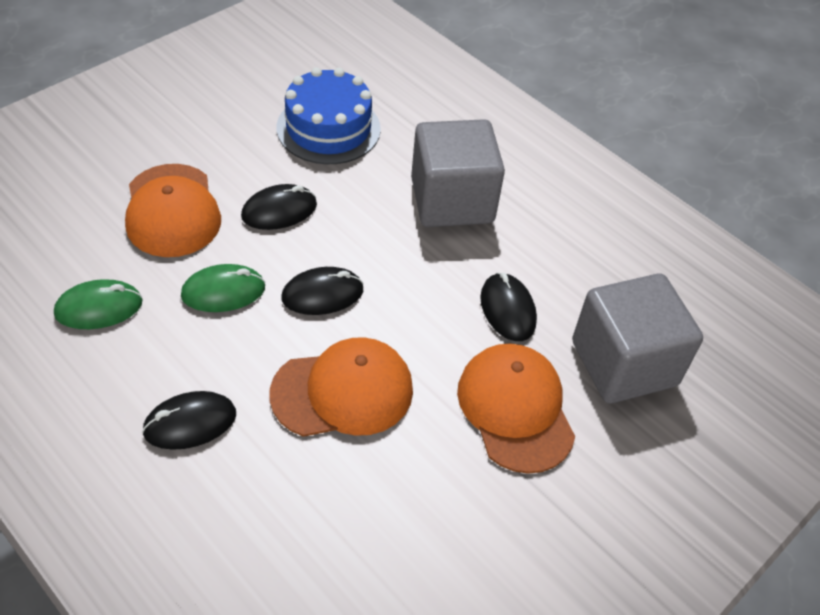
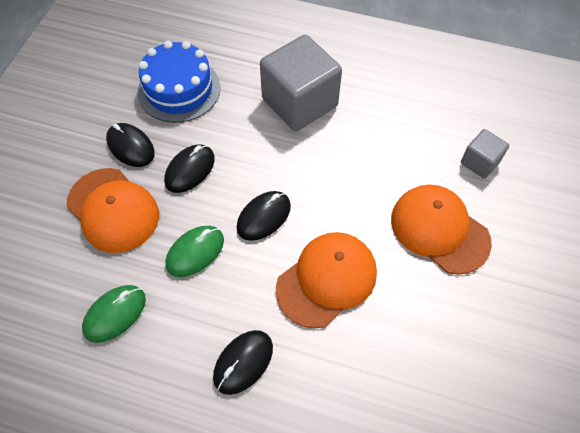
camera: 25 degrees left, 10 degrees up
(507, 309) = (388, 163): black mouse -> black mouse (131, 147)
(624, 363) = (479, 162): grey cube -> grey cube, size x0.50

